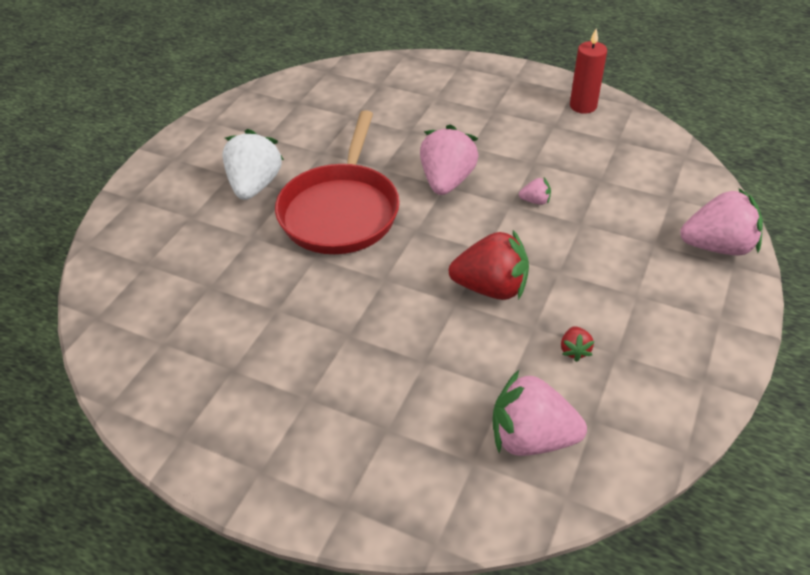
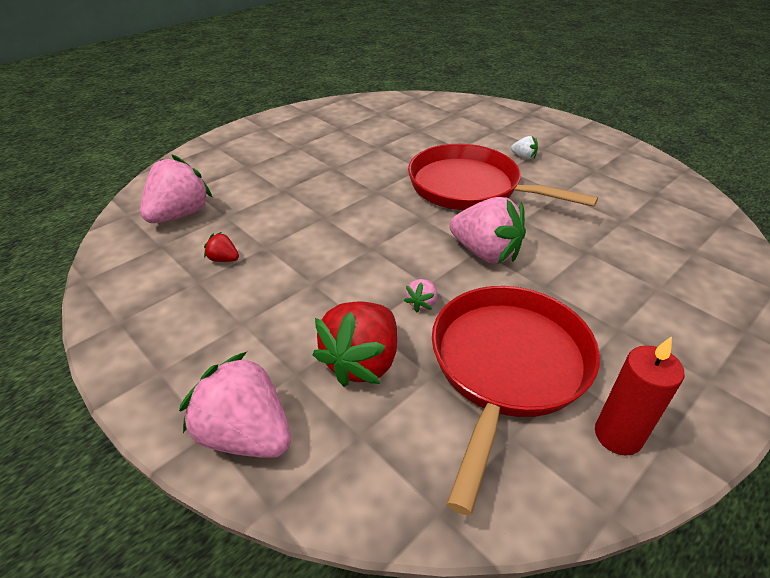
camera: 110 degrees right, 5 degrees down
(255, 185) = (523, 157): white strawberry -> white strawberry, size x0.45
(491, 288) = (325, 238): red strawberry -> red strawberry (362, 362)
(565, 150) = (507, 367): none -> red pan
(717, 246) = (246, 434): pink strawberry -> pink strawberry turned 105 degrees clockwise

